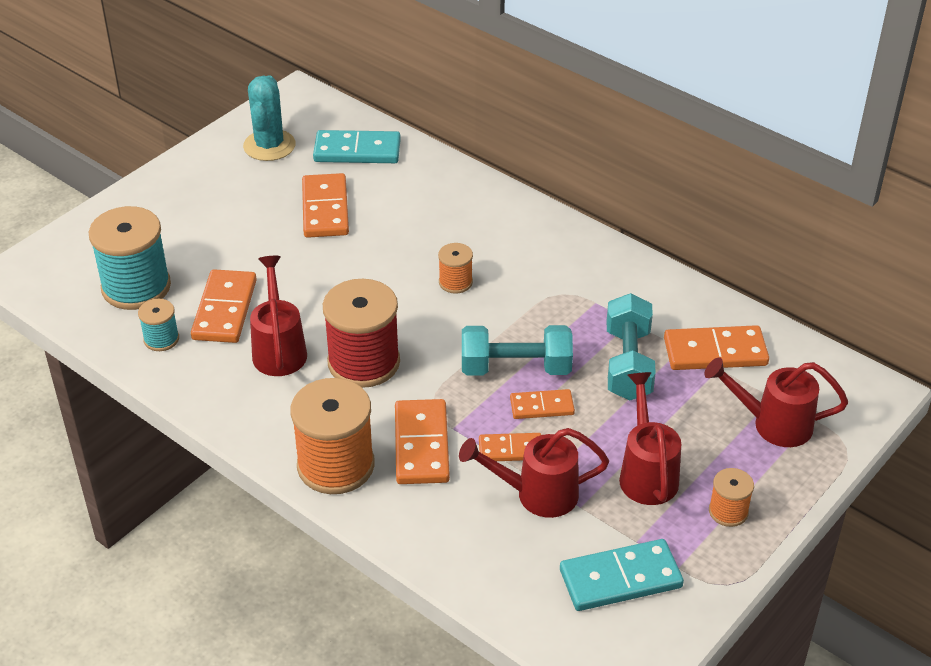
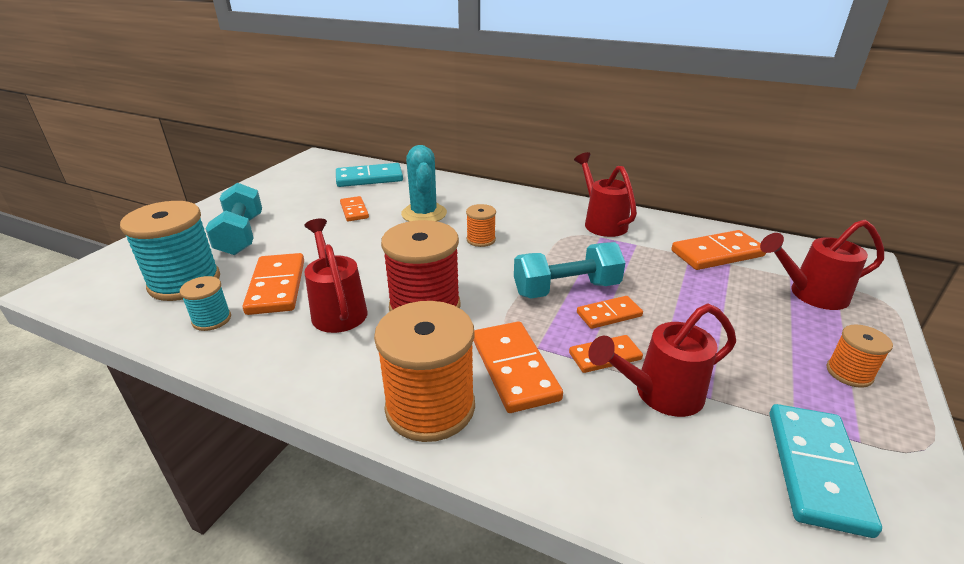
camera: 15 degrees left, 10 degrees down
(269, 145) = (299, 183): turquoise cactus -> turquoise cactus (424, 214)
(325, 209) = (354, 211): orange domino -> orange domino, size x0.61
(620, 578) = (815, 469): turquoise domino -> turquoise domino turned 45 degrees counterclockwise
(628, 364) = (657, 271): turquoise dumbbell -> turquoise dumbbell (241, 235)
(647, 473) = (745, 353): red watering can -> red watering can (602, 222)

